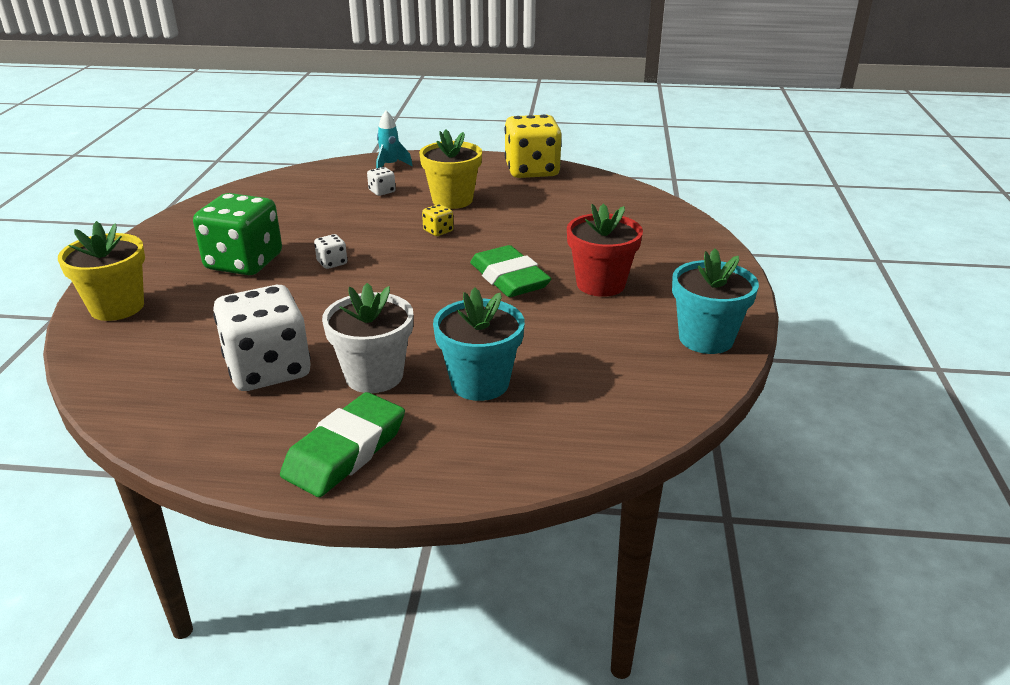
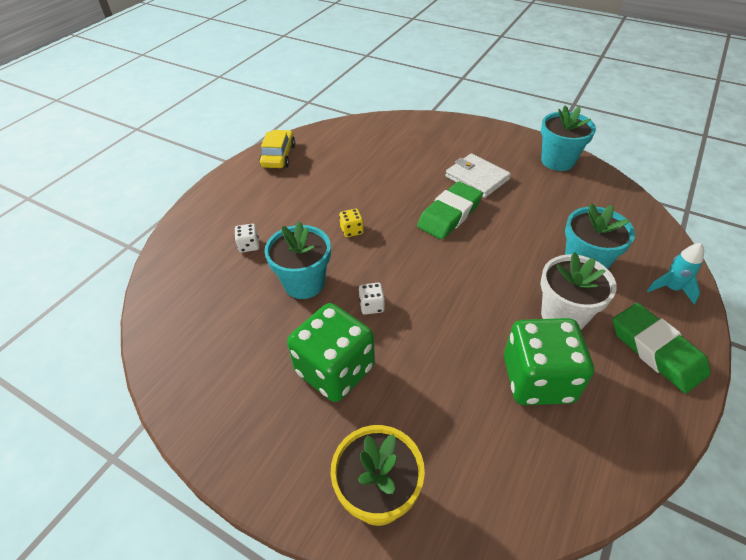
camera: 65 degrees left, 15 degrees up
(268, 369) = (538, 379): white dice -> green dice
(346, 226) = (304, 283): none -> turquoise flower pot
(390, 166) = (196, 228): turquoise rocket -> turquoise rocket (671, 288)
(452, 200) = (300, 209): yellow flower pot -> none
(509, 278) = (449, 214): green eraser -> green eraser turned 45 degrees counterclockwise
(532, 170) = (278, 156): yellow dice -> yellow car
(600, 284) = (477, 178): red flower pot -> white wallet

